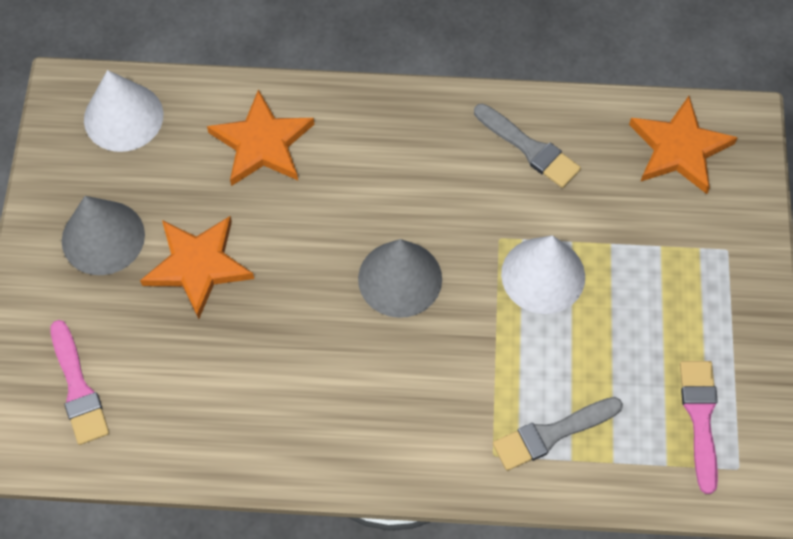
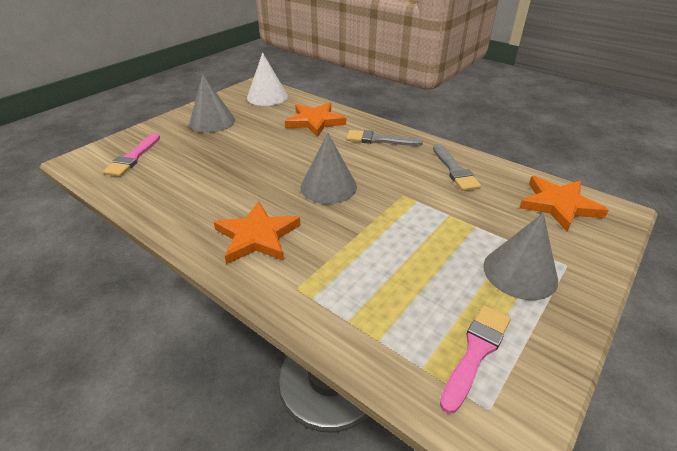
camera: 35 degrees right, 25 degrees down
(198, 266) = (237, 144): orange star -> orange star (257, 236)
(543, 275) = (416, 220): white cone -> none
(552, 434) = (347, 298): grey brush -> grey brush (379, 140)
(689, 290) = (520, 272): none -> grey cone

